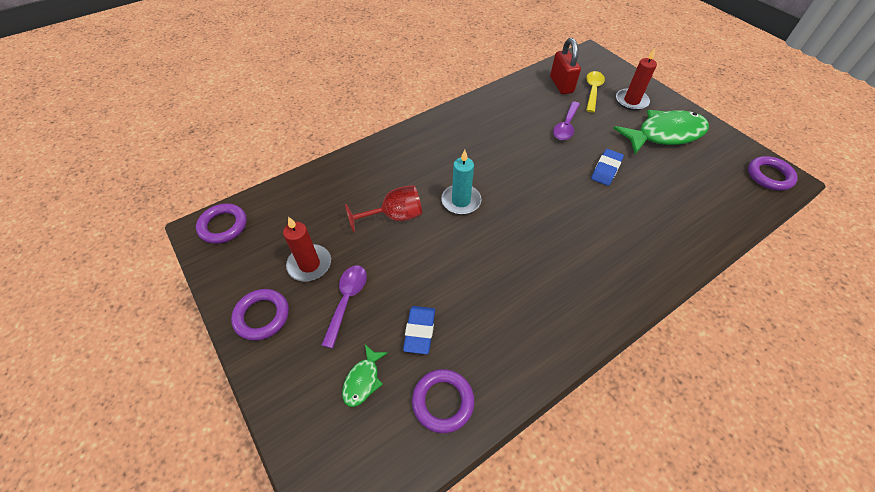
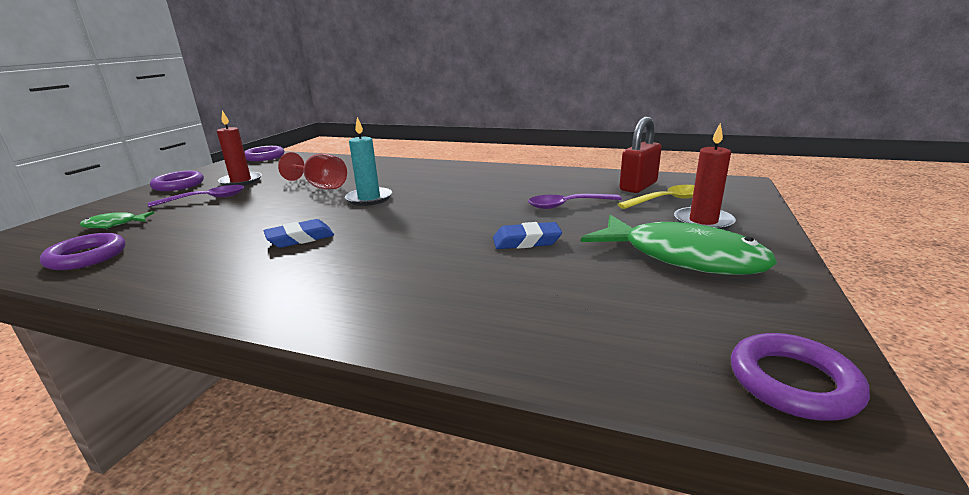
camera: 55 degrees right, 30 degrees down
(420, 331) = (179, 227): blue eraser -> blue eraser (300, 238)

